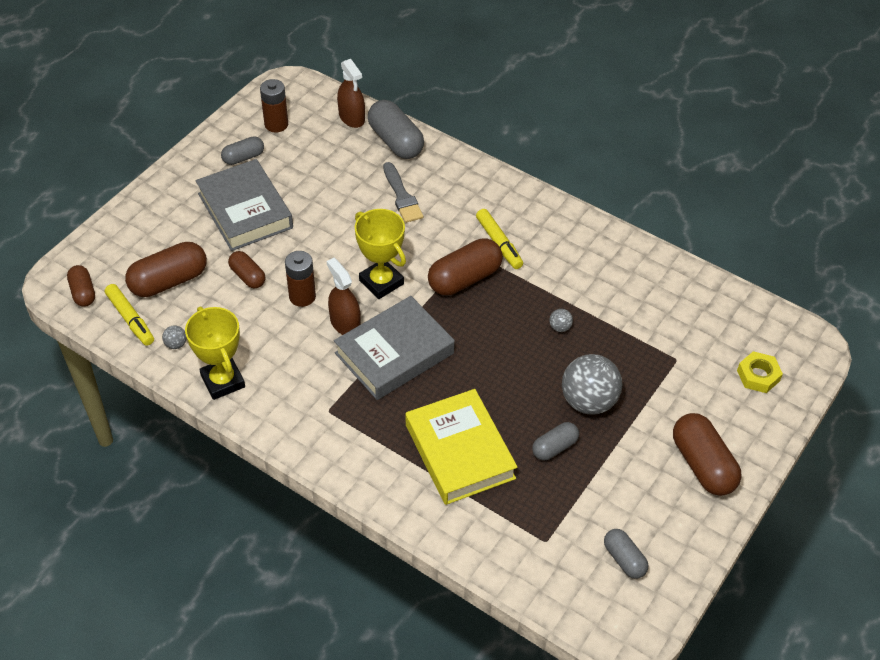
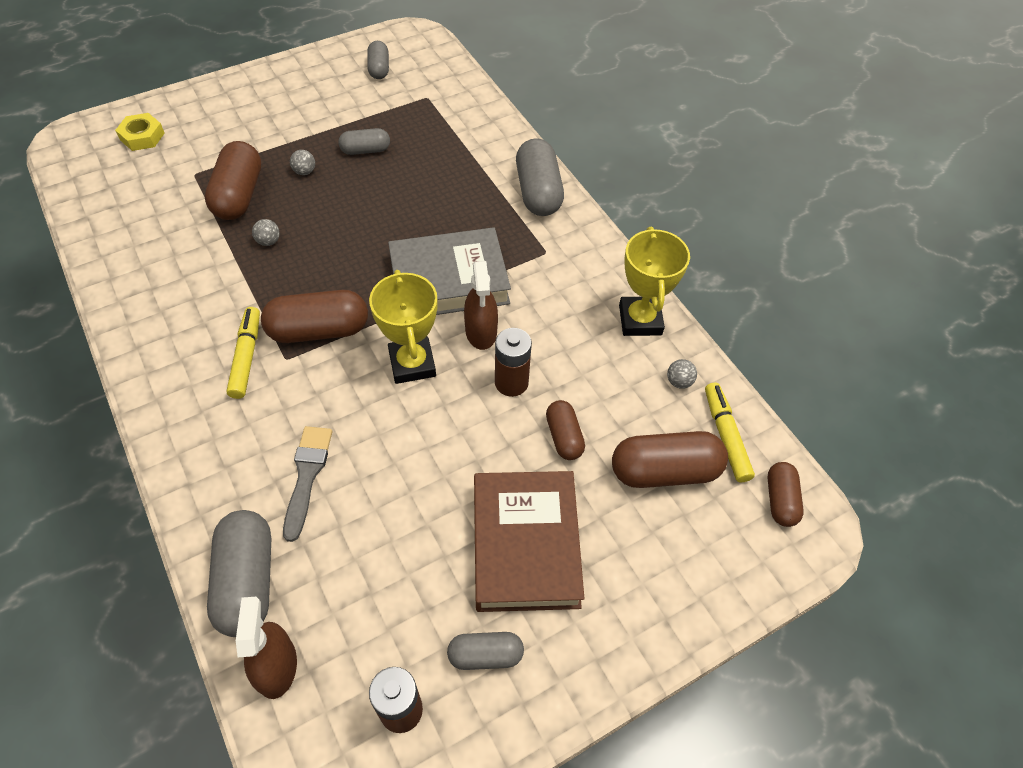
camera: 155 degrees left, 5 degrees up
(245, 210) = (525, 545): grey book -> brown book
(366, 470) = (538, 192): none -> grey capsule
(459, 451) = (448, 176): yellow book -> none
(588, 401) = (304, 171): grey ball -> grey ball, size x0.41
(703, 464) = (261, 98): brown capsule -> brown capsule (239, 195)

